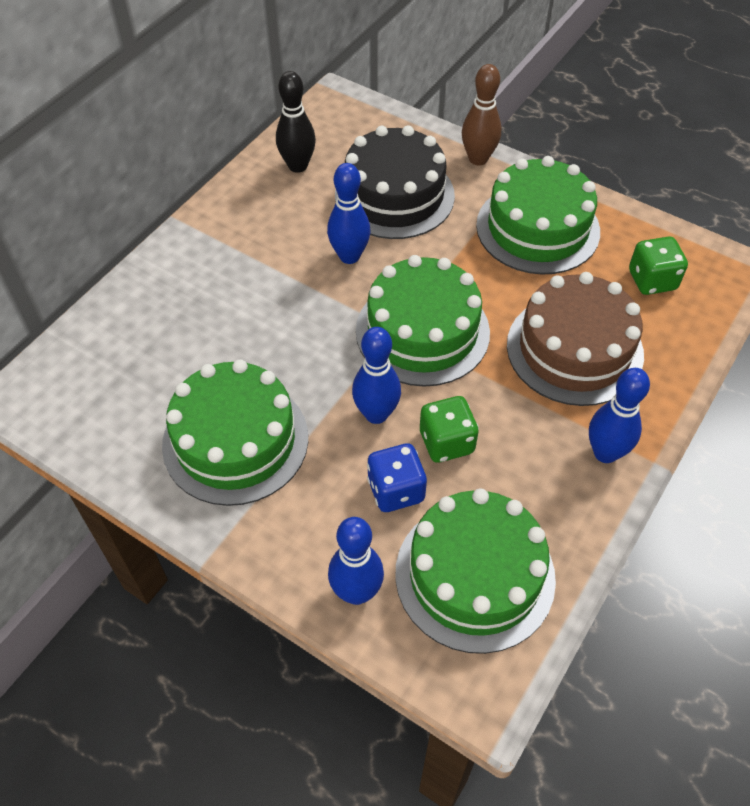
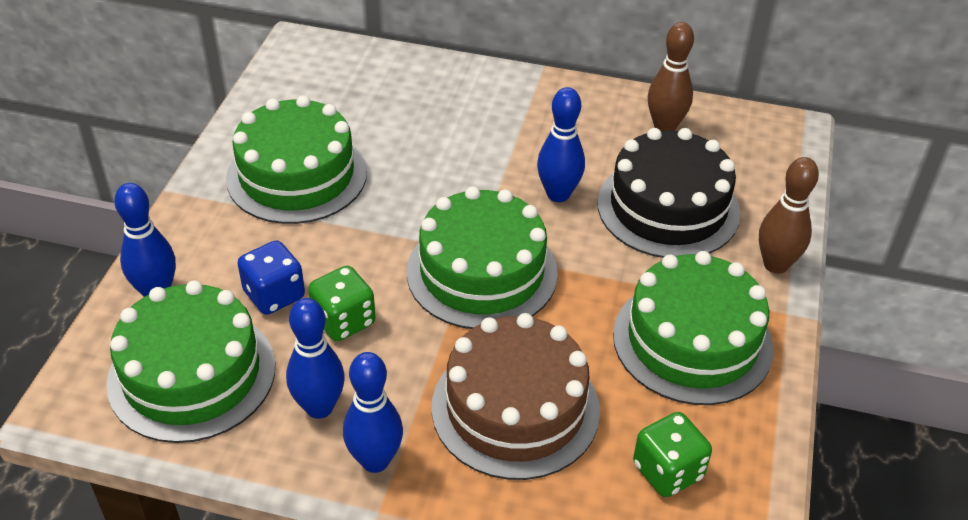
camera: 70 degrees right, 10 degrees down
(298, 166) = (665, 127): black bowling pin -> brown bowling pin
(376, 414) = (360, 261): blue bowling pin -> blue bowling pin (319, 407)

